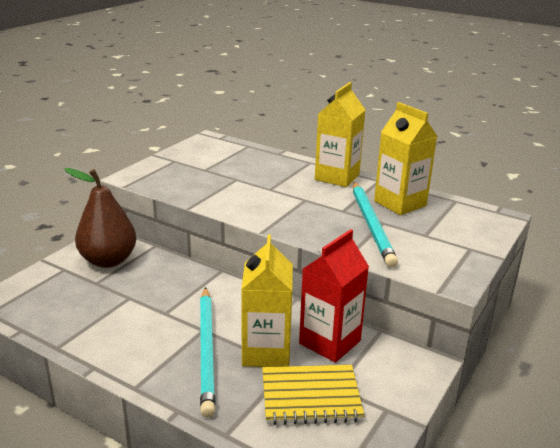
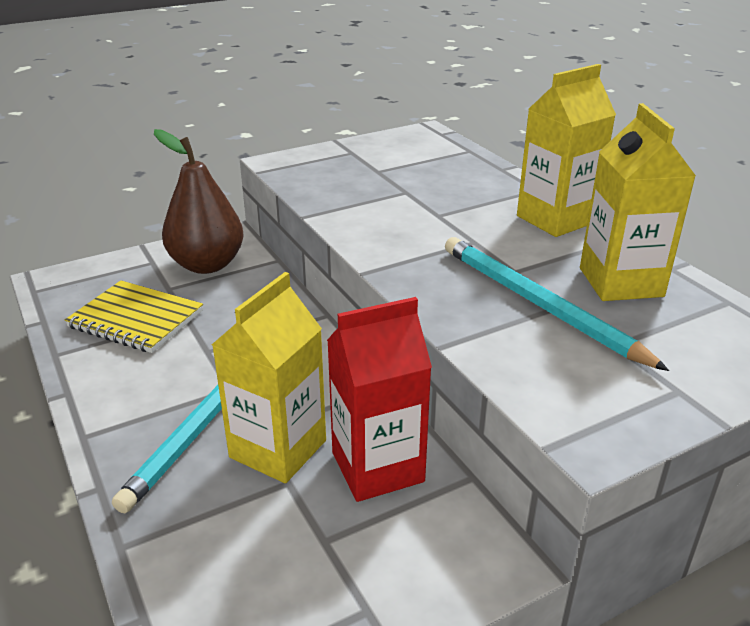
camera: 30 degrees right, 5 degrees up
(310, 397) = (275, 540): yellow notebook -> yellow notebook (136, 319)
(371, 225) = (538, 304): turquoise pencil -> turquoise pencil turned 120 degrees clockwise

